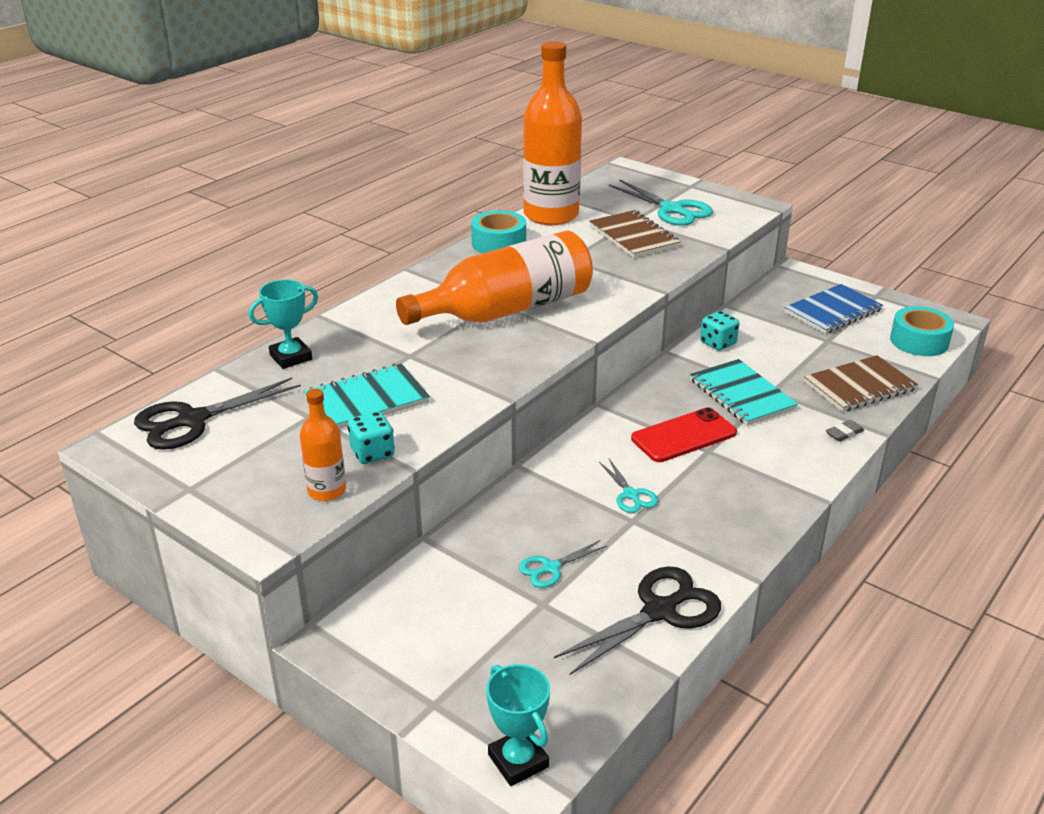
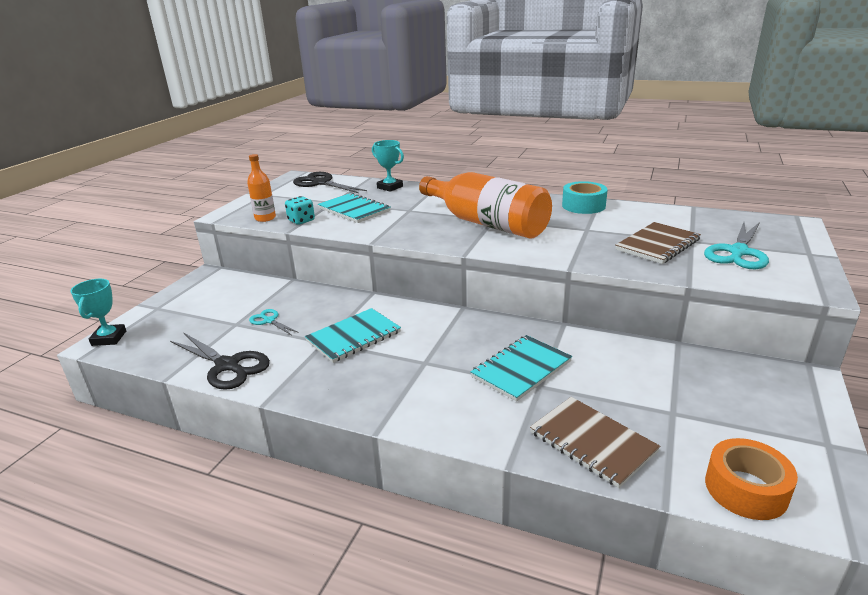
camera: 75 degrees right, 5 degrees down
(518, 761) = (109, 338): turquoise trophy -> turquoise trophy turned 45 degrees counterclockwise
(551, 215) = (654, 212): orange bottle -> none
(631, 495) = (353, 337): turquoise scissors -> turquoise notebook
(683, 436) = (440, 348): red phone -> none
(718, 343) = (600, 347): turquoise dice -> none
(832, 311) = (744, 411): blue notebook -> none
(844, 433) = (492, 437): grey eraser -> none
(919, 341) = (745, 489): turquoise tape -> orange tape

